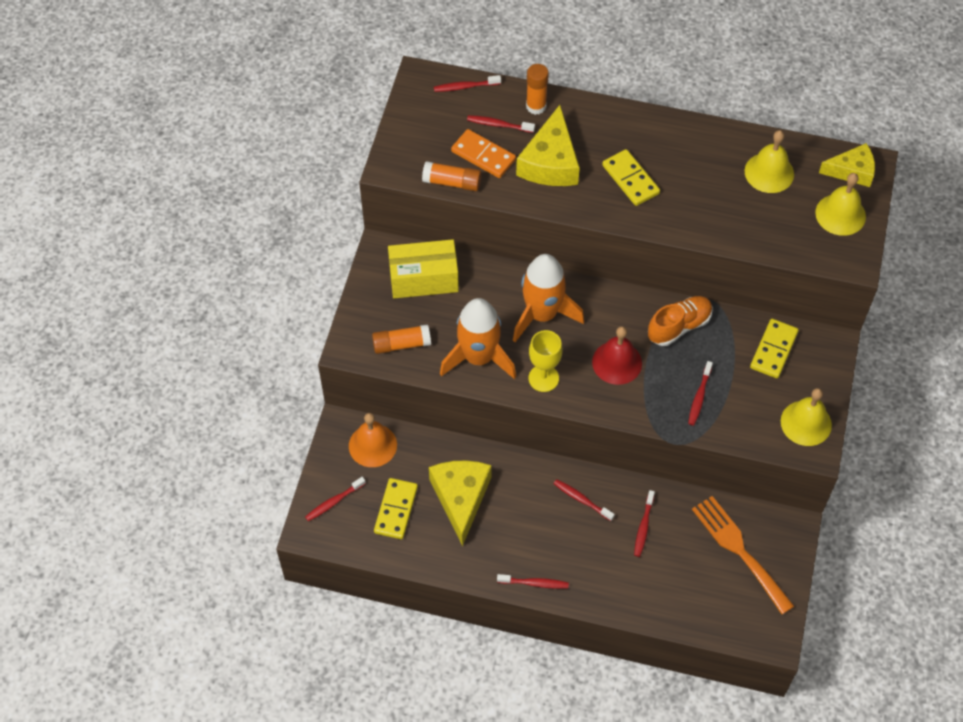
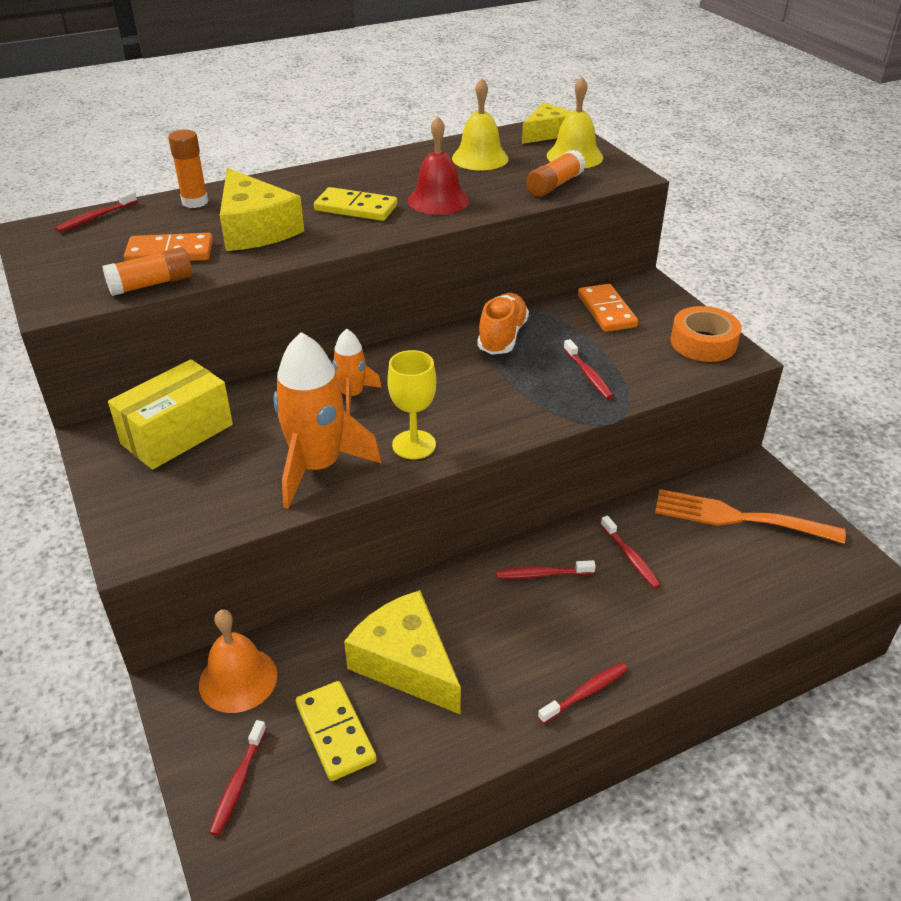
camera: 40 degrees left, 20 degrees down
(401, 344) = (204, 506): orange glue stick -> orange glue stick (555, 185)
(498, 125) = (165, 227): red toothbrush -> none
(542, 314) = (352, 395): orange rocket -> orange rocket, size x0.54
(617, 362) = (476, 392): red bell -> red bell (438, 200)
(773, 350) = (606, 311): yellow domino -> orange domino
(806, 423) = (703, 343): yellow bell -> orange tape

